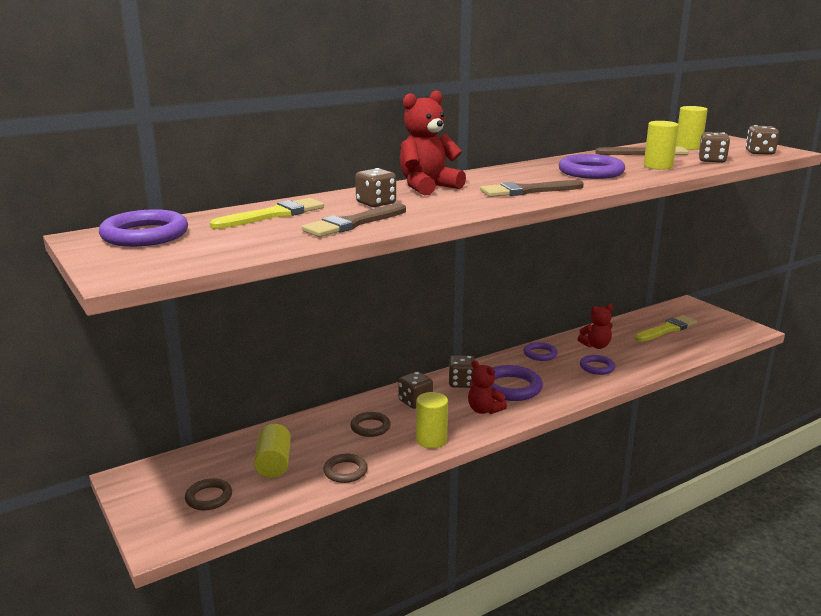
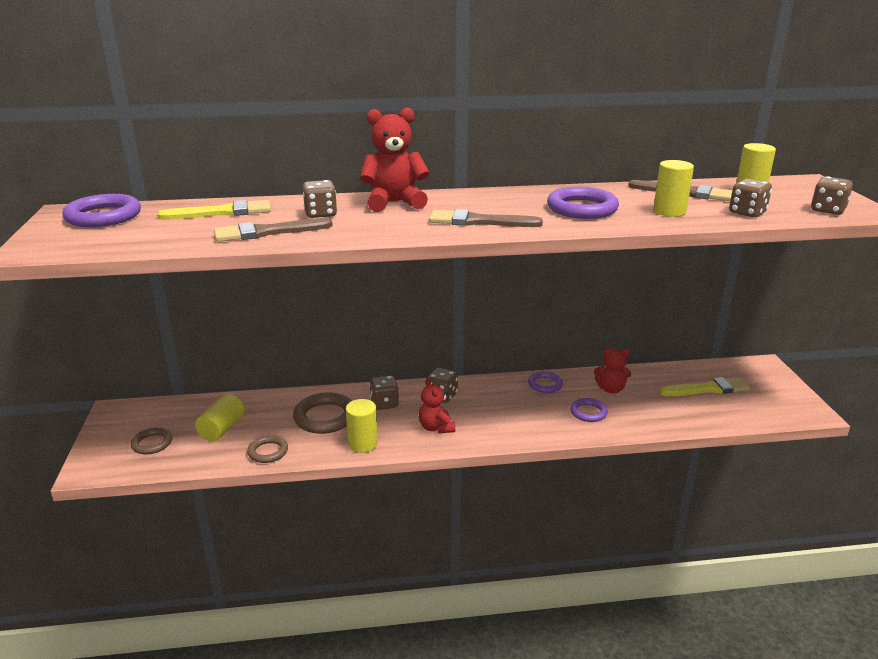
camera: 25 degrees right, 5 degrees up
(370, 427) = (325, 417): brown ring -> brown ring, size x1.68
(511, 387) = (483, 412): purple ring -> none

